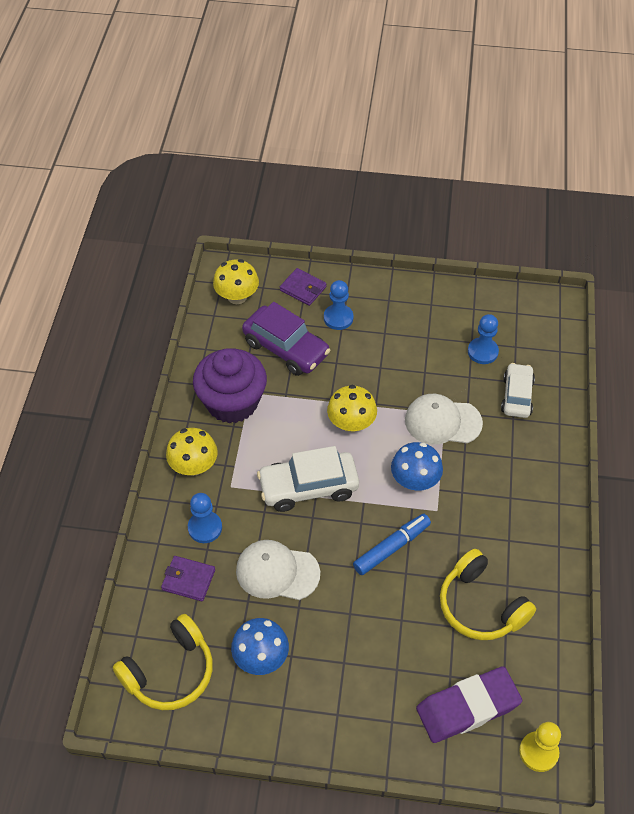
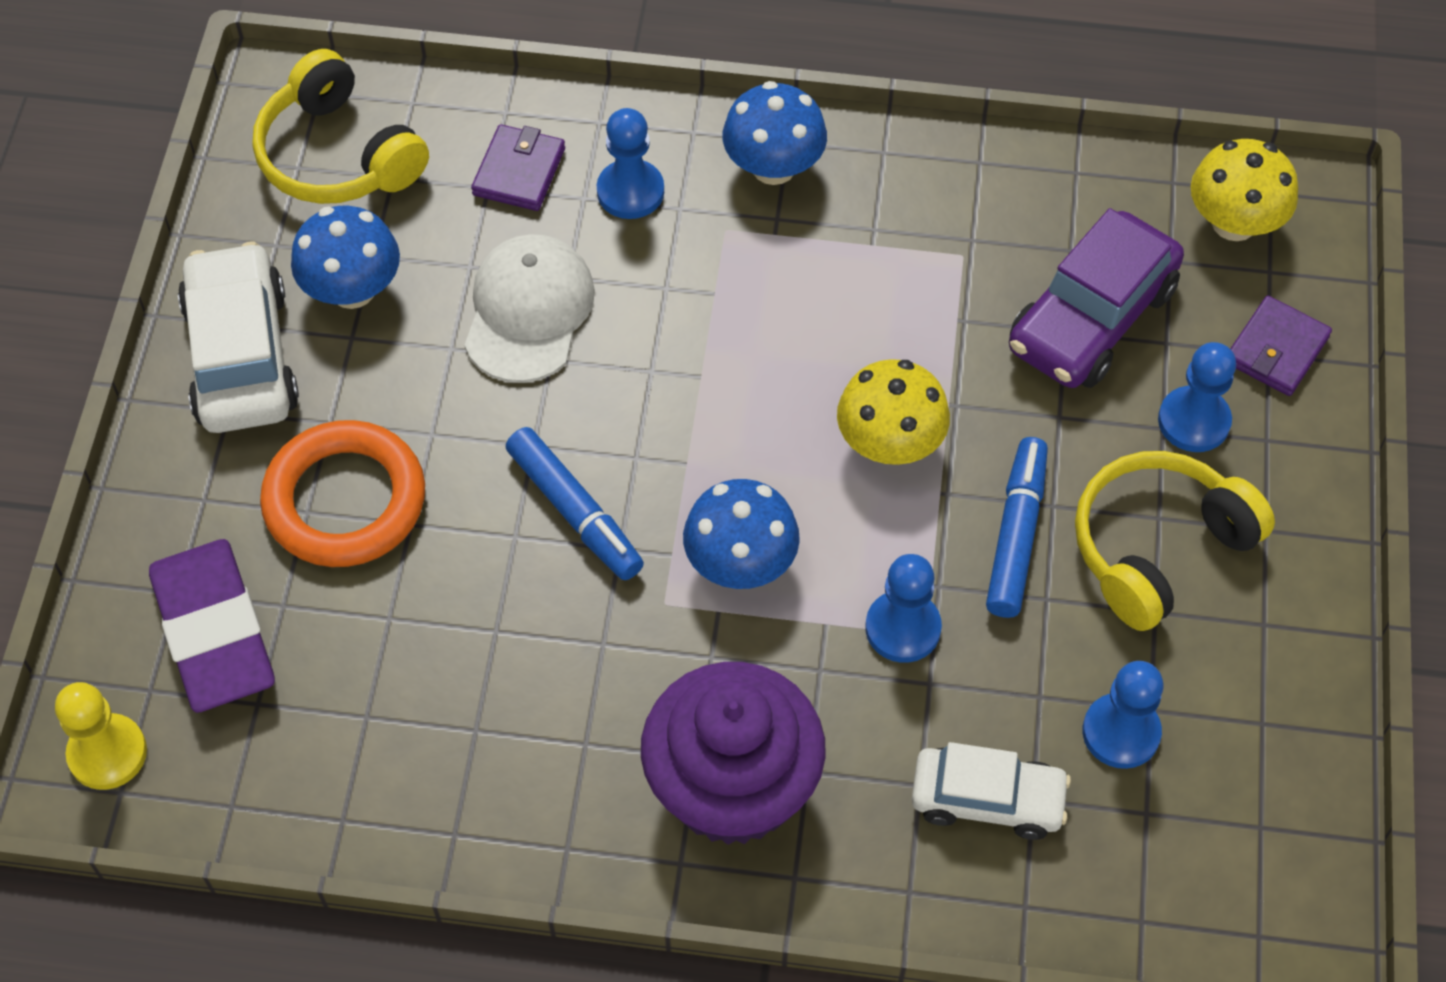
camera: 90 degrees right, 5 degrees up
(194, 466) = (773, 167): yellow mushroom -> blue mushroom
(232, 402) = (935, 224): purple cupcake -> purple cupcake (732, 786)
(308, 487) = (722, 363): white car -> white car (241, 356)
(389, 651) = (345, 500): none -> orange ring
(395, 380) = (1016, 535): none -> blue marker
(442, 421) = (903, 628): white cap -> blue pawn
(480, 606) = (430, 673): yellow headphones -> yellow headphones (1158, 548)

